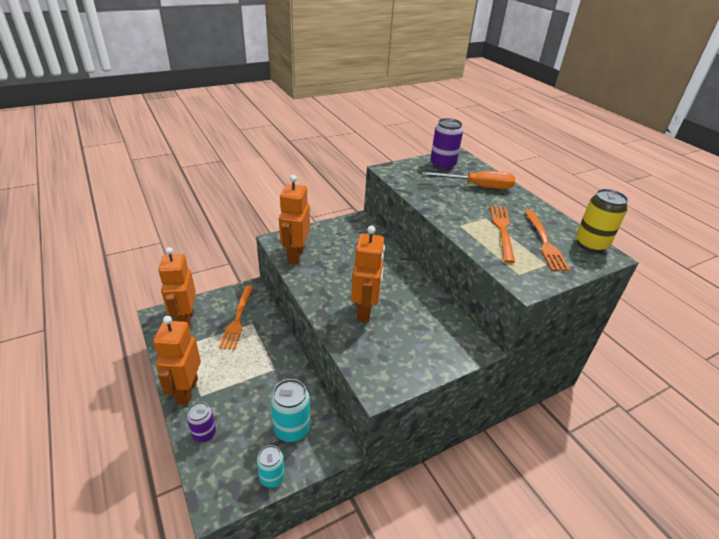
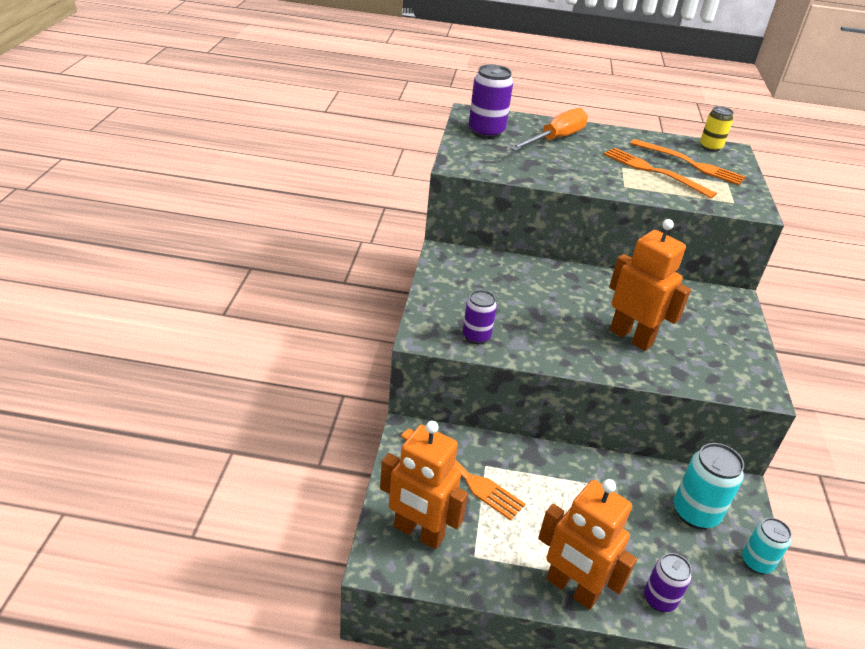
camera: 55 degrees left, 0 degrees up
(295, 255) = (476, 336): orange robot -> purple can
(591, 244) = (710, 147): yellow can -> yellow can, size x0.64

